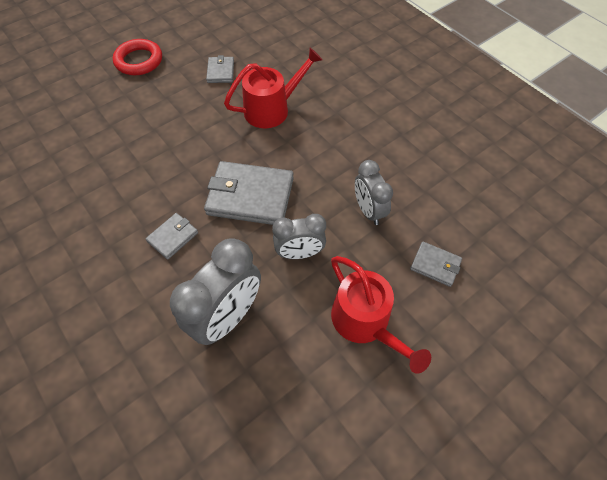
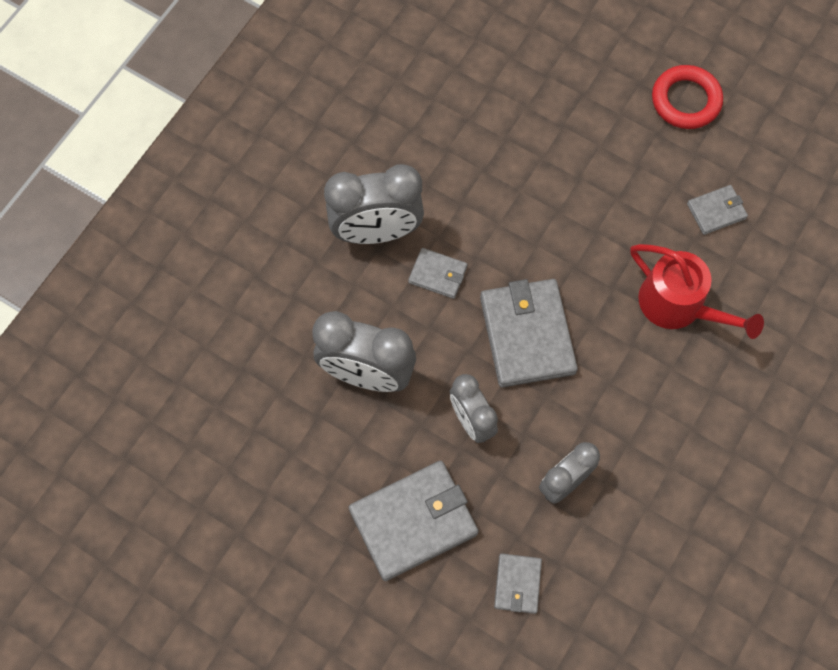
camera: 70 degrees right, 10 degrees up
(112, 268) = (376, 232): none -> grey clock
(365, 322) = (413, 521): red watering can -> grey wallet

